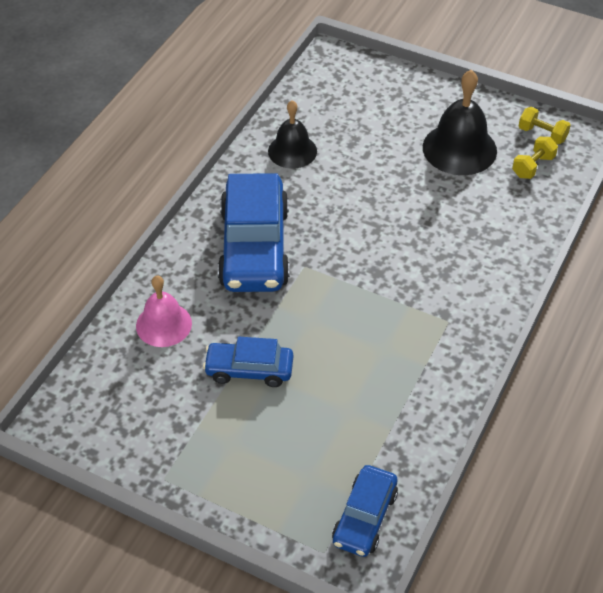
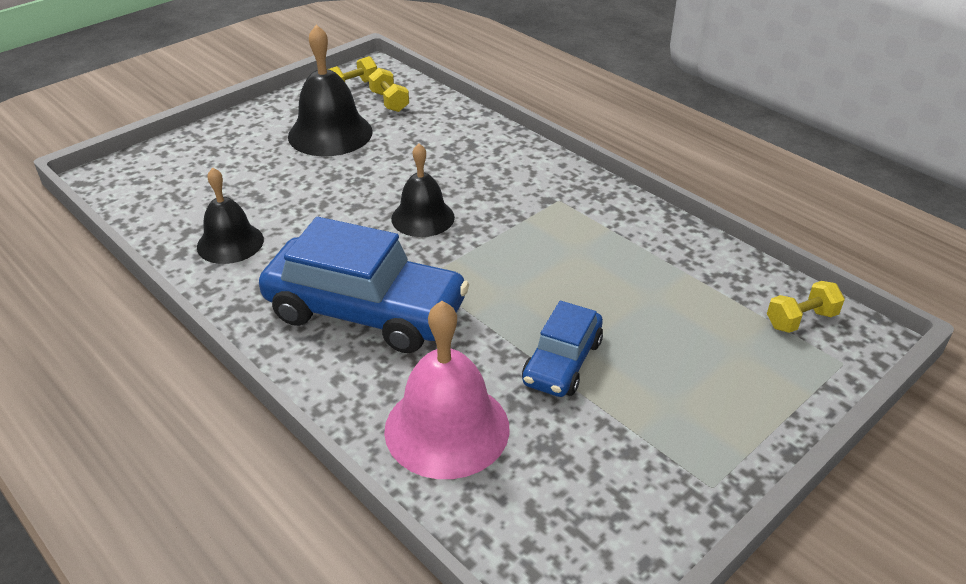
camera: 70 degrees left, 10 degrees down
(164, 324) = (447, 428): pink bell -> pink bell, size x1.51
(364, 517) = (801, 320): blue car -> yellow dumbbell
(376, 243) = (423, 217): none -> black bell

